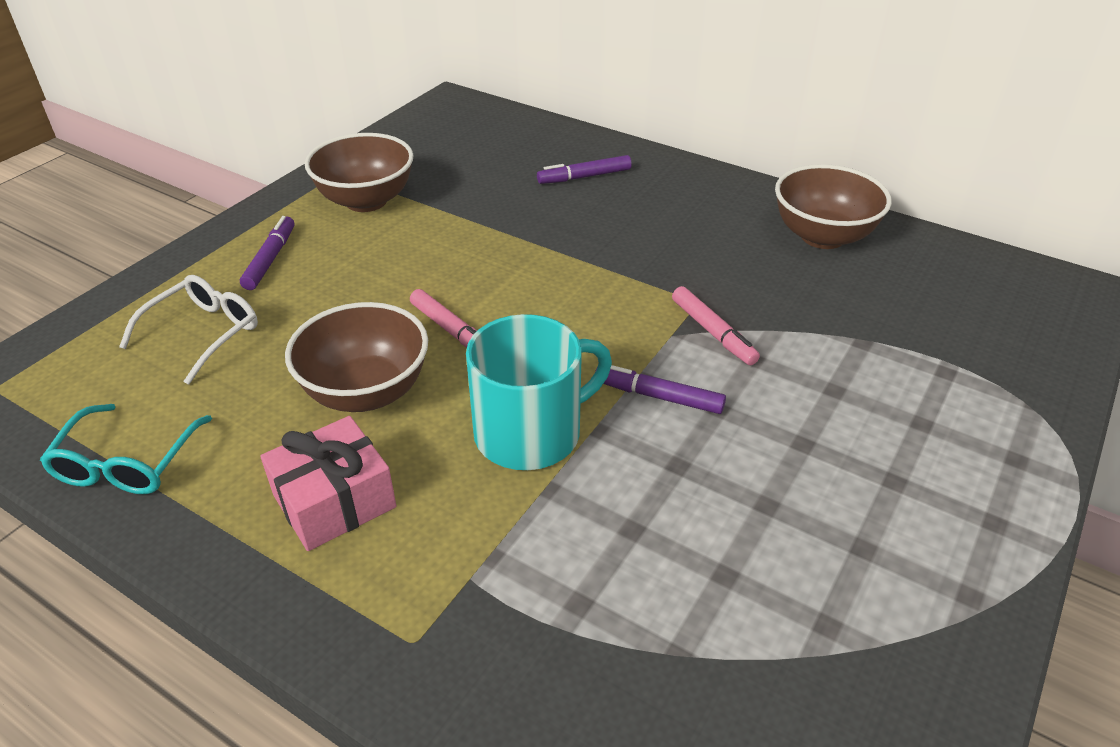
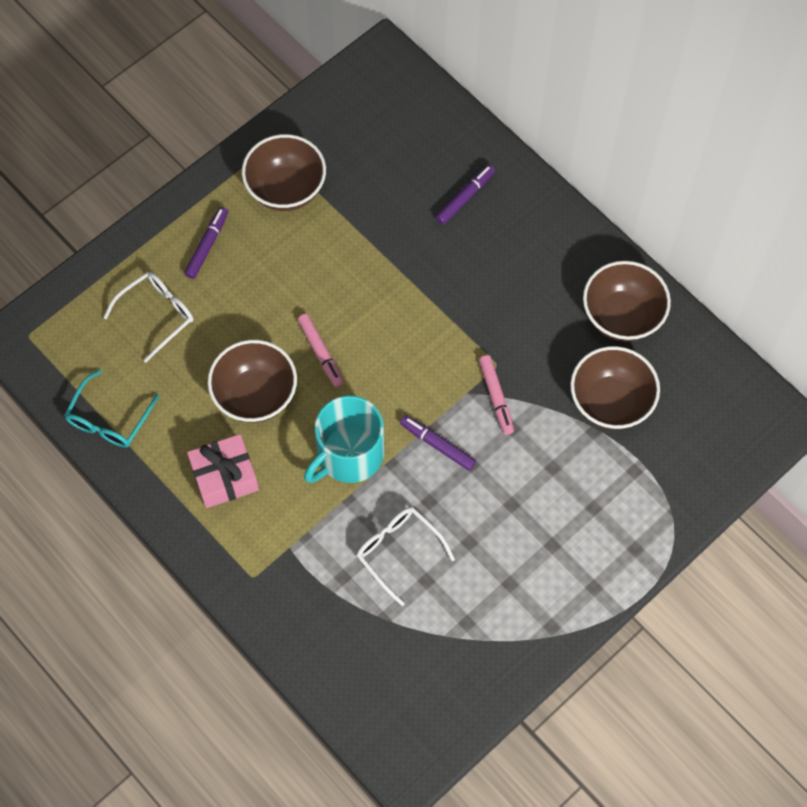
camera: 15 degrees right, 25 degrees up
(530, 432) = (349, 454): turquoise mug -> turquoise mug turned 150 degrees clockwise
(584, 177) = (465, 197): purple marker -> purple marker turned 135 degrees clockwise
(659, 542) = (398, 551): none -> white glasses
(864, 311) = (610, 402): none -> brown bowl

